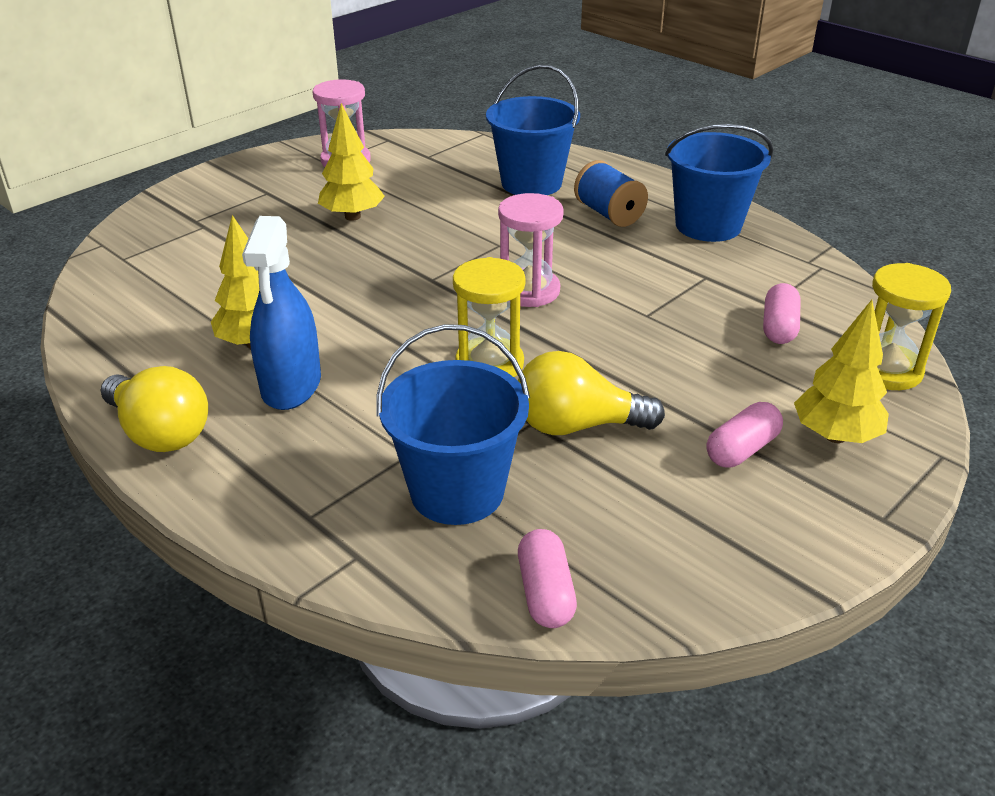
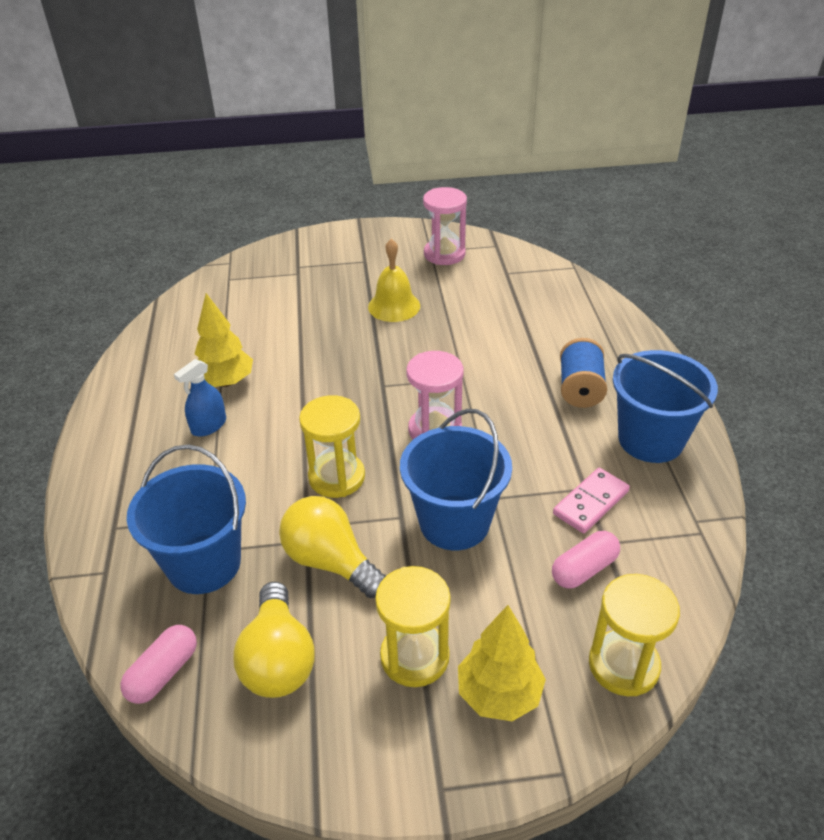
camera: 40 degrees right, 5 degrees up
(160, 433) = (112, 420): yellow light bulb -> yellow light bulb (278, 659)
(291, 385) = (209, 426): blue spray bottle -> blue spray bottle, size x0.59
(353, 216) = (394, 306): yellow tree -> yellow bell
(531, 183) = (554, 331): blue bucket -> blue bucket (454, 522)
(723, 284) = (590, 502): none -> pink domino
(742, 449) = (414, 656): pink capsule -> yellow hourglass

